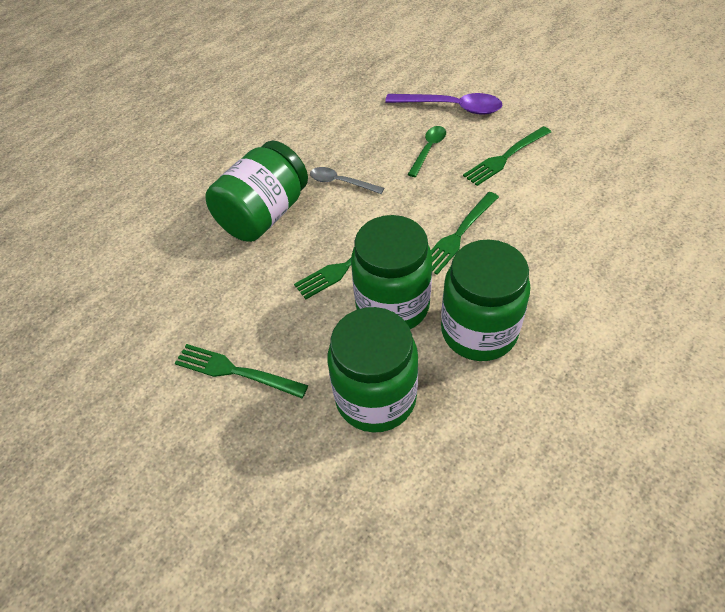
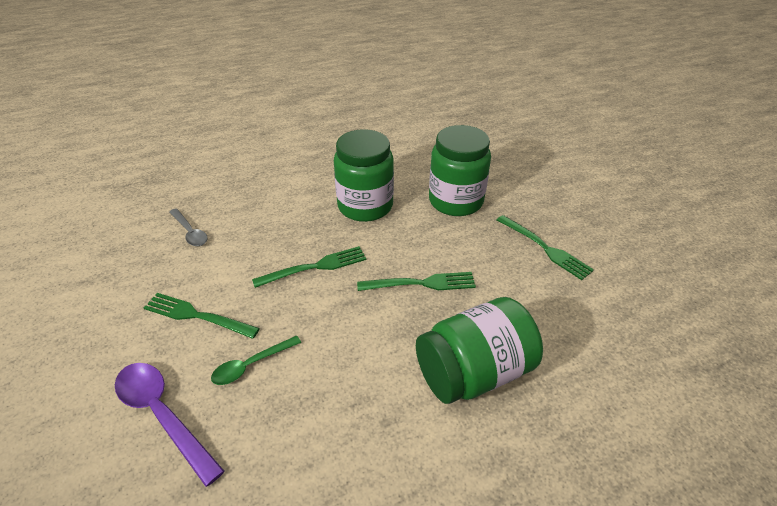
camera: 155 degrees left, 10 degrees down
(341, 182) = (371, 371): grey spoon -> grey spoon (190, 232)
(392, 305) = (408, 241): green jar -> none
(505, 157) = (197, 316): green fork -> green fork turned 150 degrees counterclockwise

